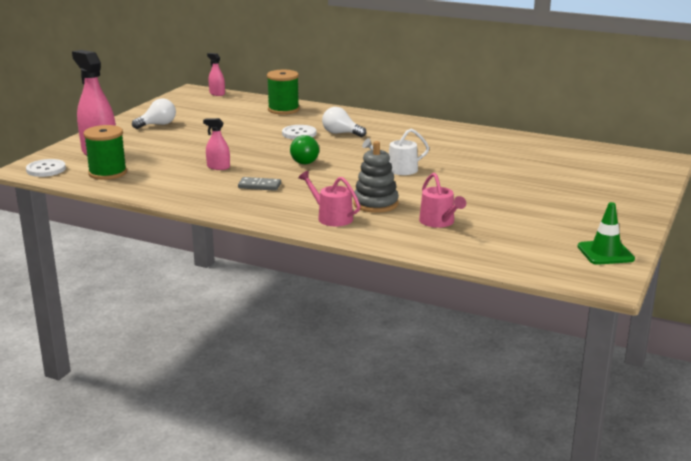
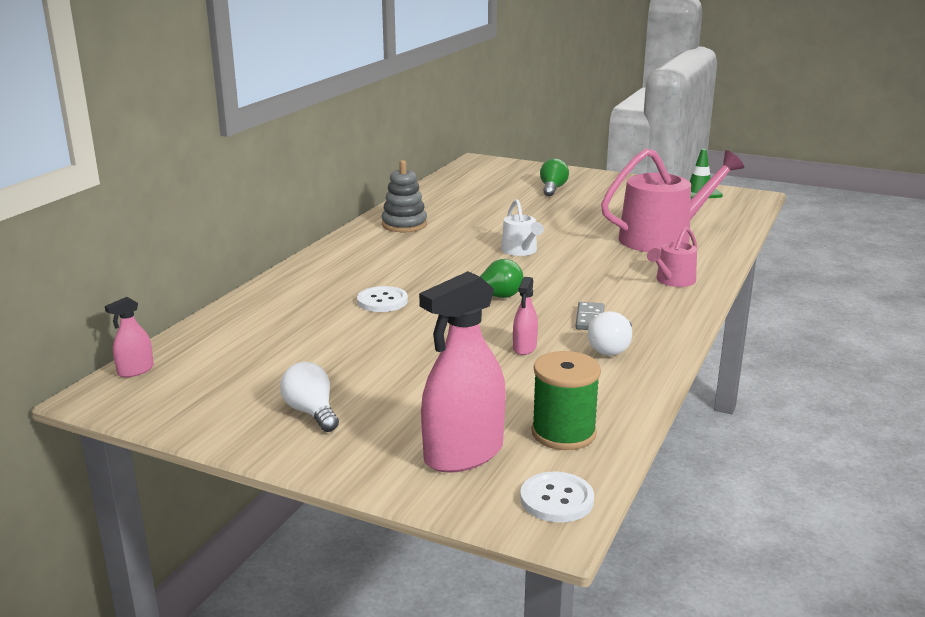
camera: 90 degrees left, 0 degrees up
(283, 110) = (262, 313): green spool -> none
(341, 133) = (386, 277): white light bulb -> white light bulb (611, 349)
(375, 204) = (626, 262): grey stacking toy -> grey stacking toy (404, 225)
(439, 222) = (662, 238): pink watering can -> pink watering can, size x1.99
(579, 186) = (552, 189): none -> green light bulb

